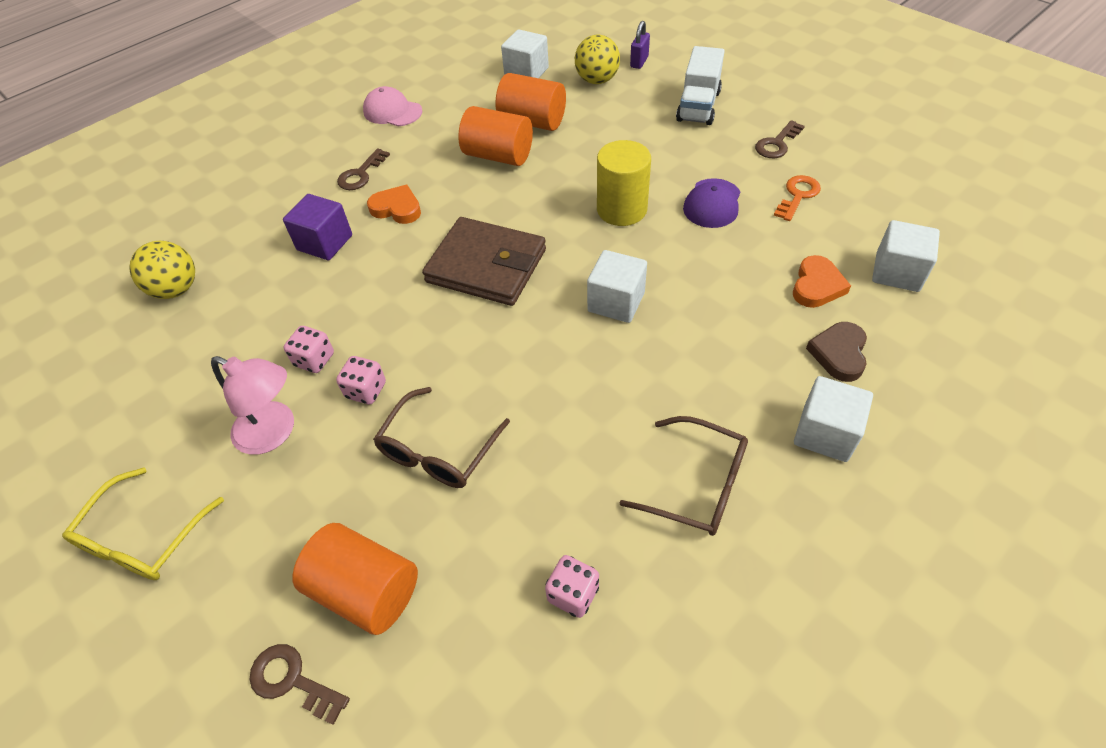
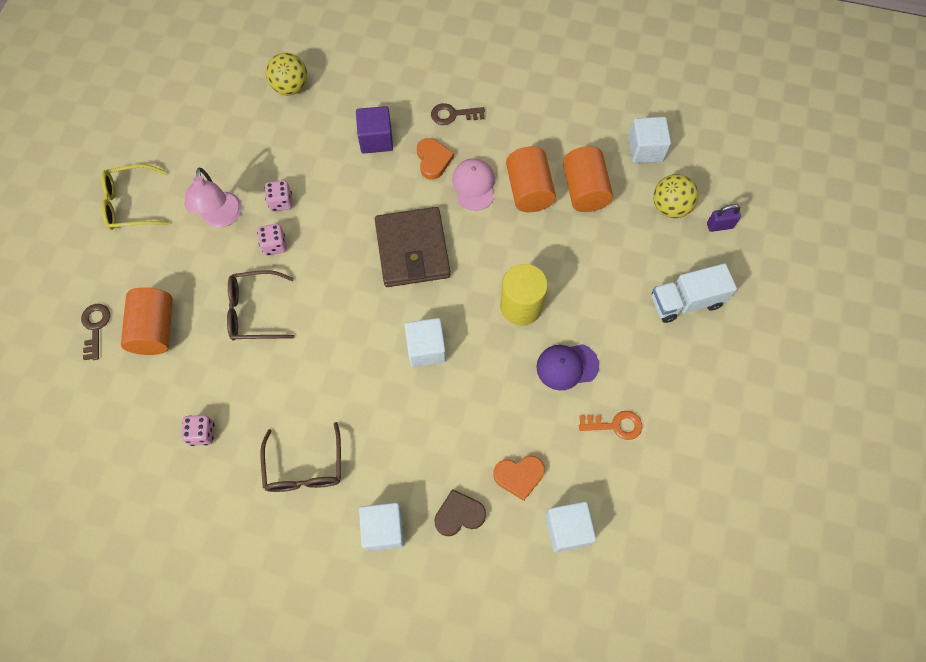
camera: 55 degrees right, 15 degrees up
(392, 111) = (533, 88): pink cap -> pink cap (474, 185)
(776, 144) = (673, 384): brown key -> none

